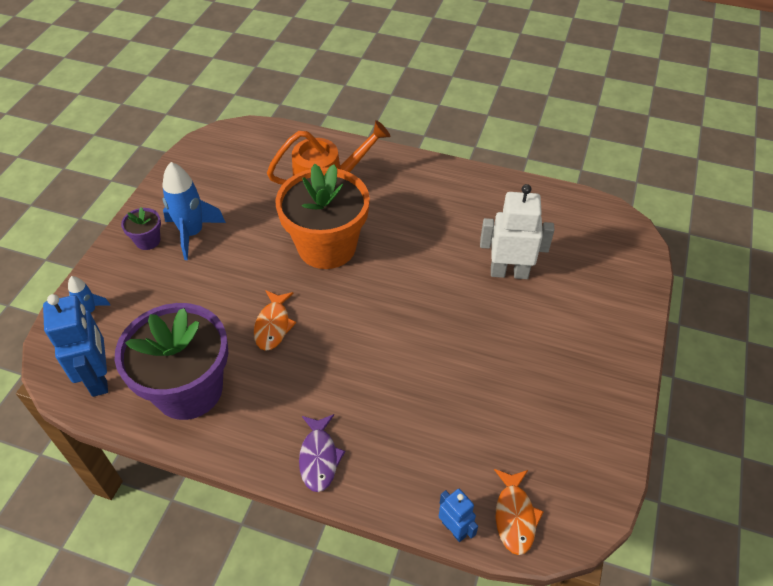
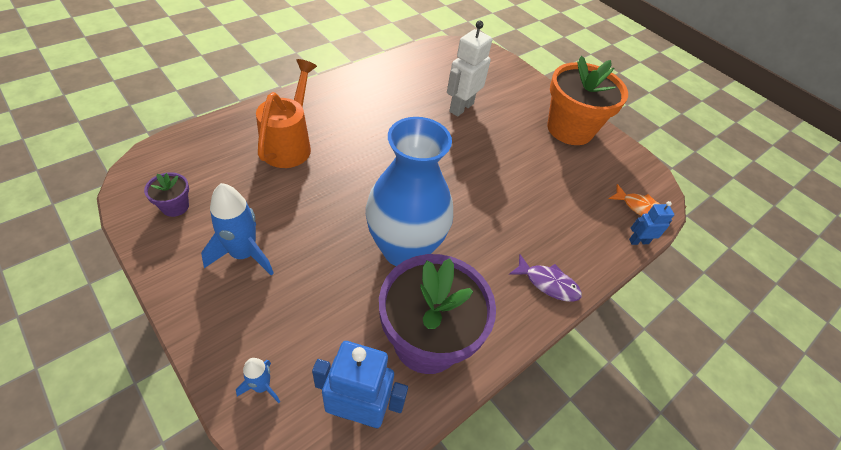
camera: 65 degrees left, 0 degrees up
(148, 240) = (214, 293): purple flower pot -> purple flower pot (175, 206)
(273, 325) = (404, 249): orange fish -> blue vase
(327, 247) = (352, 177): orange flower pot -> orange flower pot (570, 129)

